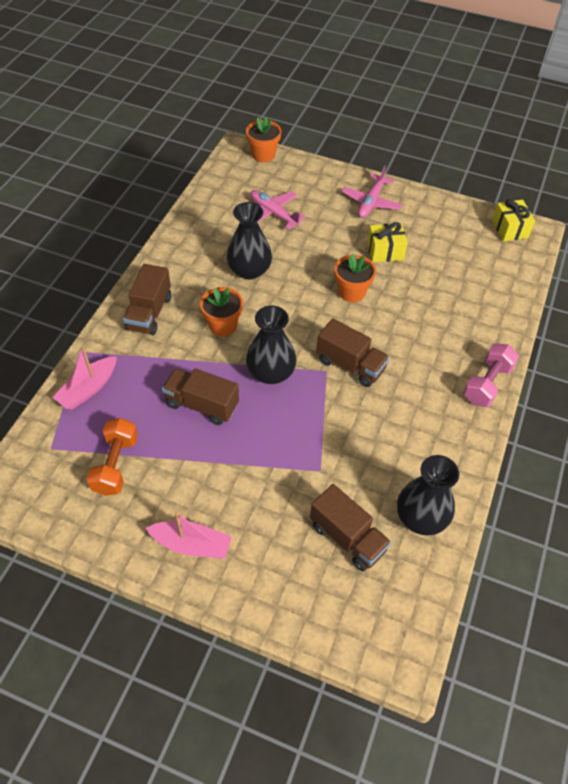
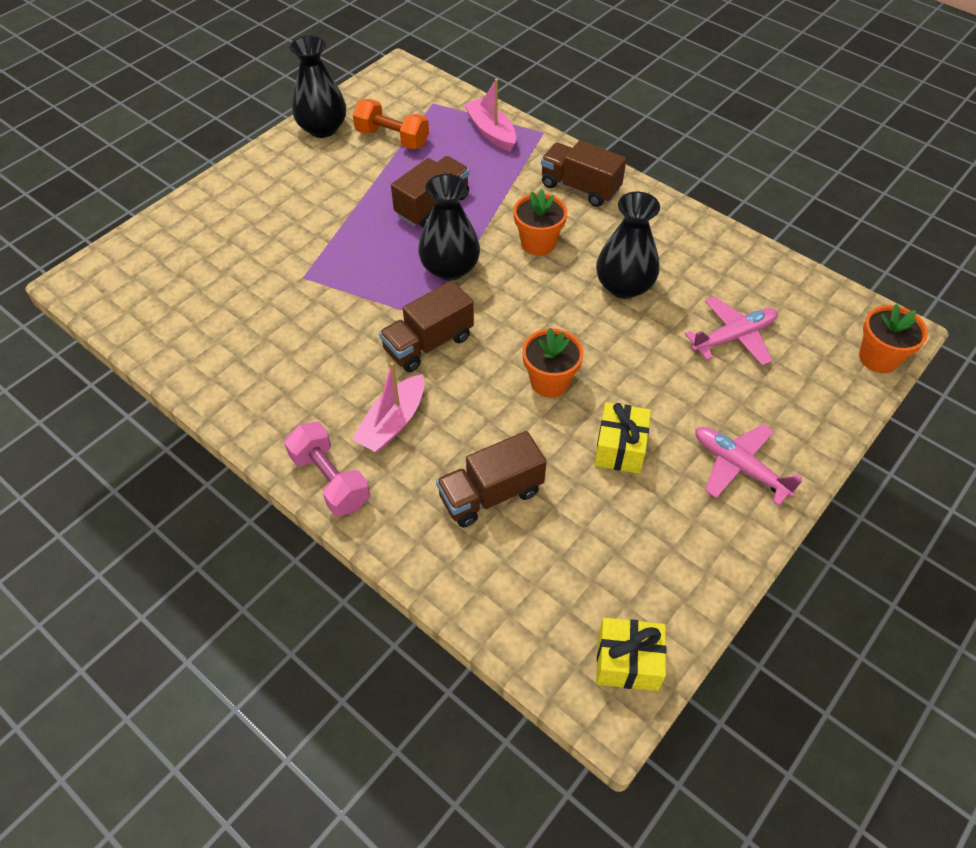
camera: 110 degrees right, 0 degrees up
(192, 544) = (281, 172): pink boat -> pink boat (393, 423)
(347, 537) = (217, 277): brown truck -> brown truck (491, 494)
(421, 517) = (199, 342): black vase -> black vase (322, 128)

